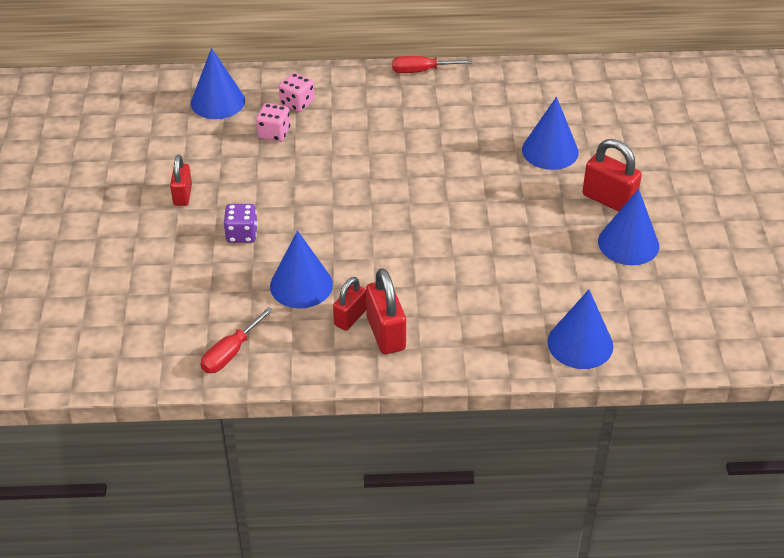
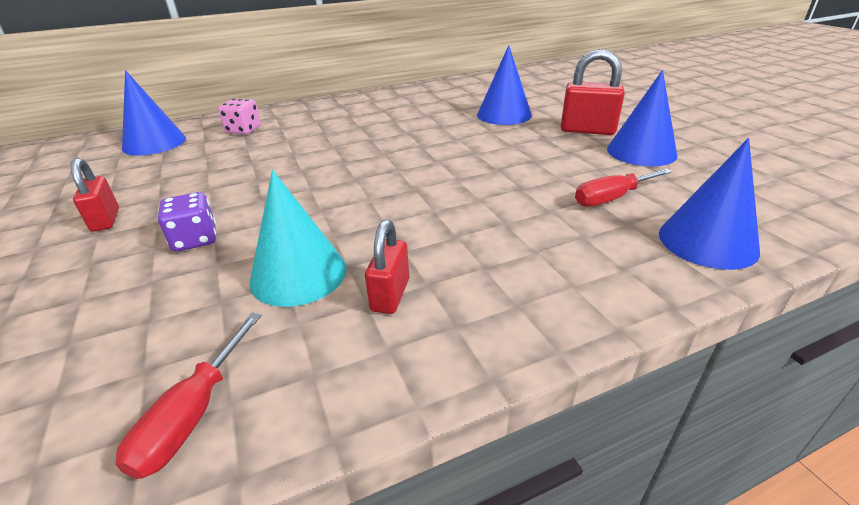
camera: 20 degrees left, 10 degrees down
(274, 133) = (223, 151): pink dice -> none
(301, 285) = (298, 274): blue cone -> turquoise cone
(386, 333) = (455, 300): red padlock -> none
(421, 71) = (355, 96): red screwdriver -> red screwdriver (611, 198)

